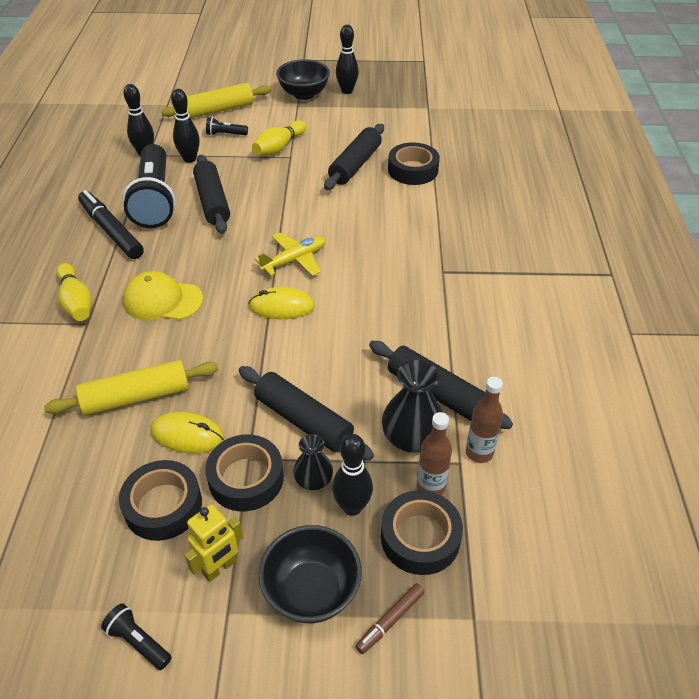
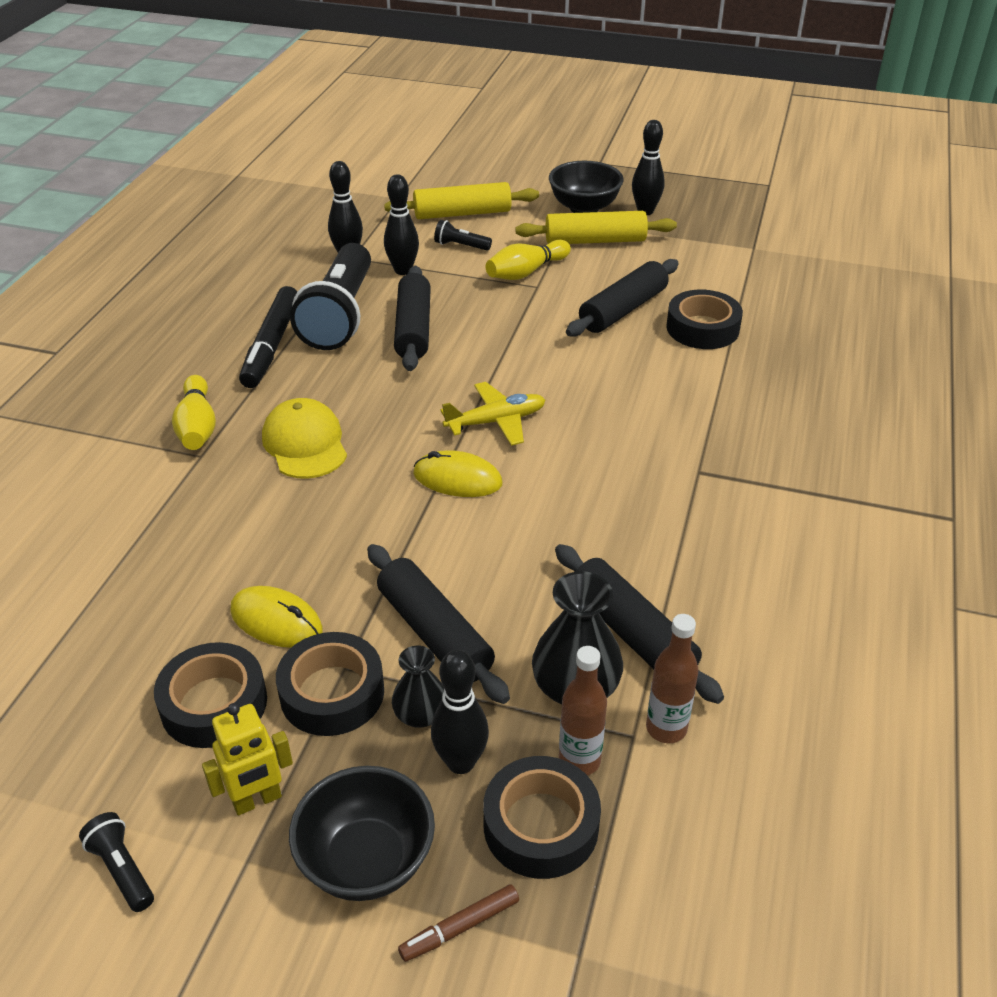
camera: 15 degrees right, 5 degrees down
(111, 231) = (271, 345): black marker -> black marker turned 150 degrees counterclockwise
(136, 397) = (229, 559): yellow rolling pin -> yellow rolling pin (595, 240)
(162, 300) = (305, 443): yellow cap -> yellow cap turned 45 degrees clockwise

